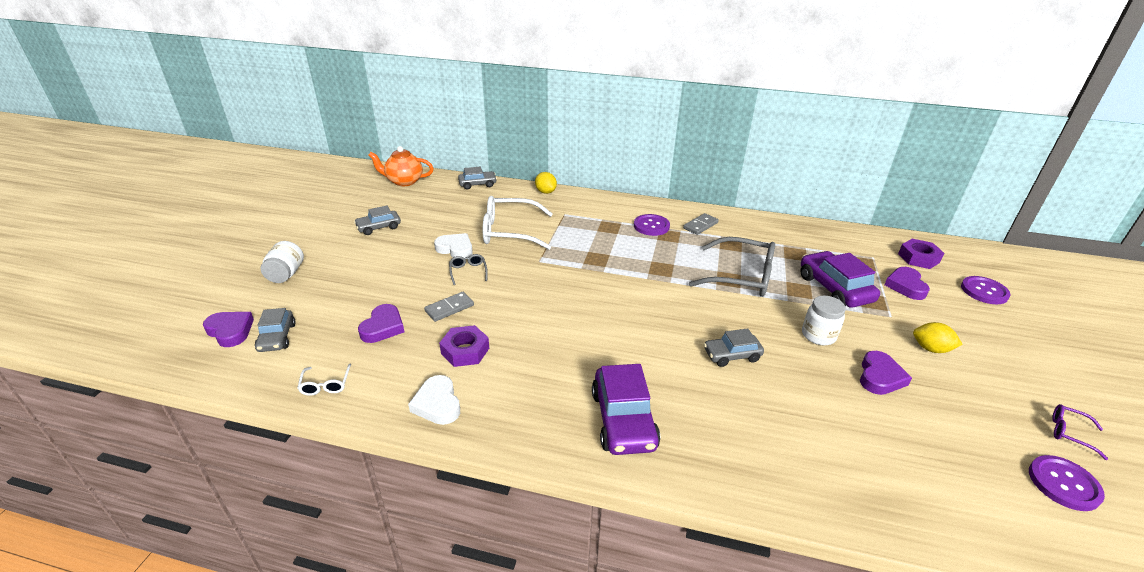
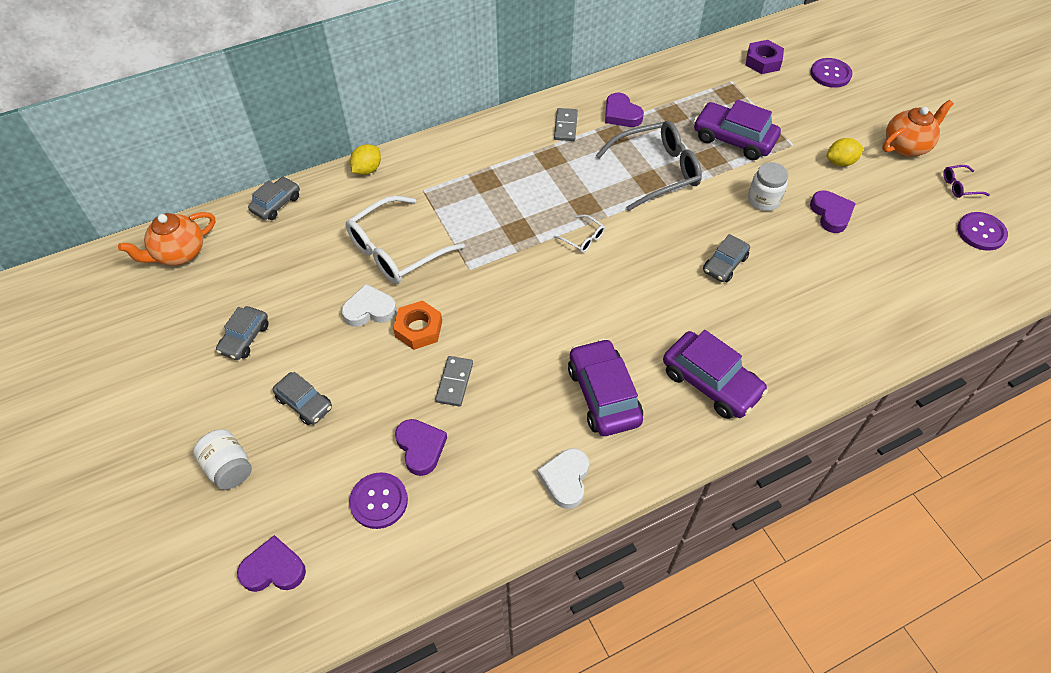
camera: 40 degrees left, 20 degrees up
(277, 337) = (333, 537): grey car -> grey car (304, 403)
(326, 384) = (450, 540): white glasses -> white glasses (583, 238)
(437, 404) = (565, 479): white heart -> white heart turned 75 degrees clockwise
(465, 351) = (525, 414): purple nut -> none
(468, 272) = (418, 329): grey glasses -> orange nut
(531, 374) = (603, 395): none -> purple car
(545, 192) = (367, 169): yellow lemon -> yellow lemon turned 75 degrees counterclockwise
(651, 226) = (523, 155): purple button -> purple button (379, 501)
(905, 286) = (778, 102): purple heart -> purple heart (621, 114)
(1026, 373) = (906, 146): none -> orange teapot

